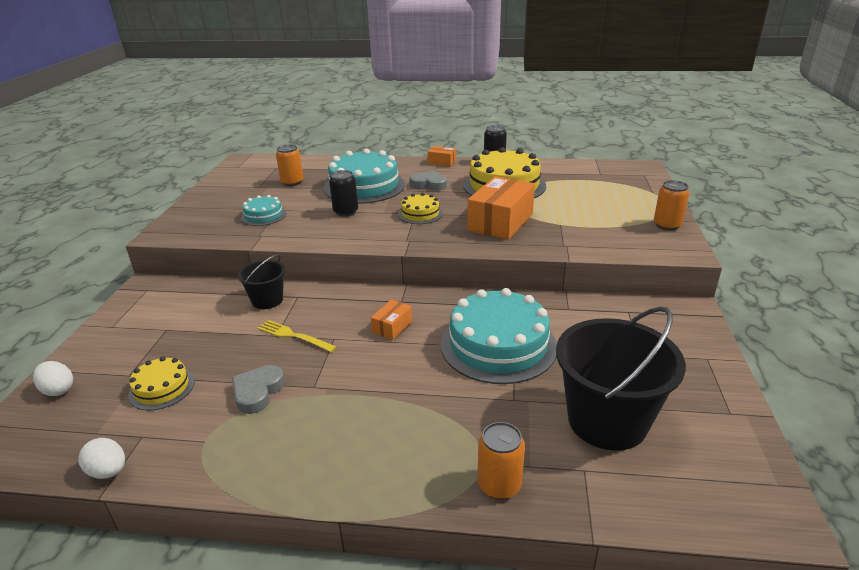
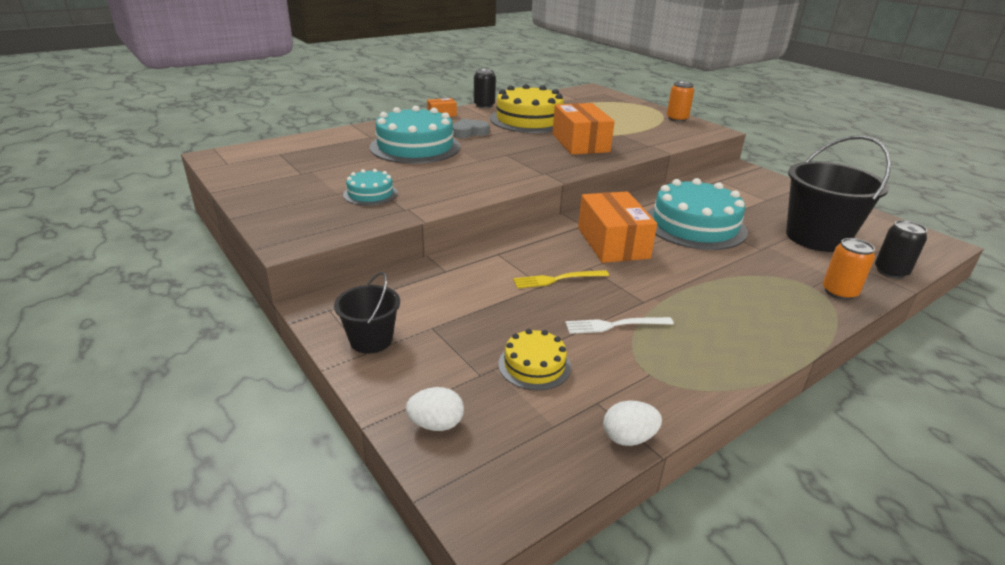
camera: 45 degrees left, 0 degrees up
(257, 392) = (614, 325): grey heart -> white fork
(267, 300) = (478, 266): black bucket -> black bucket (371, 340)
(292, 182) = (331, 161): orange can -> none
(346, 212) = (445, 169): black can -> black can (891, 272)
(392, 327) = (612, 243): orange box -> orange box, size x2.09
(420, 214) = (511, 153): yellow cake -> none

